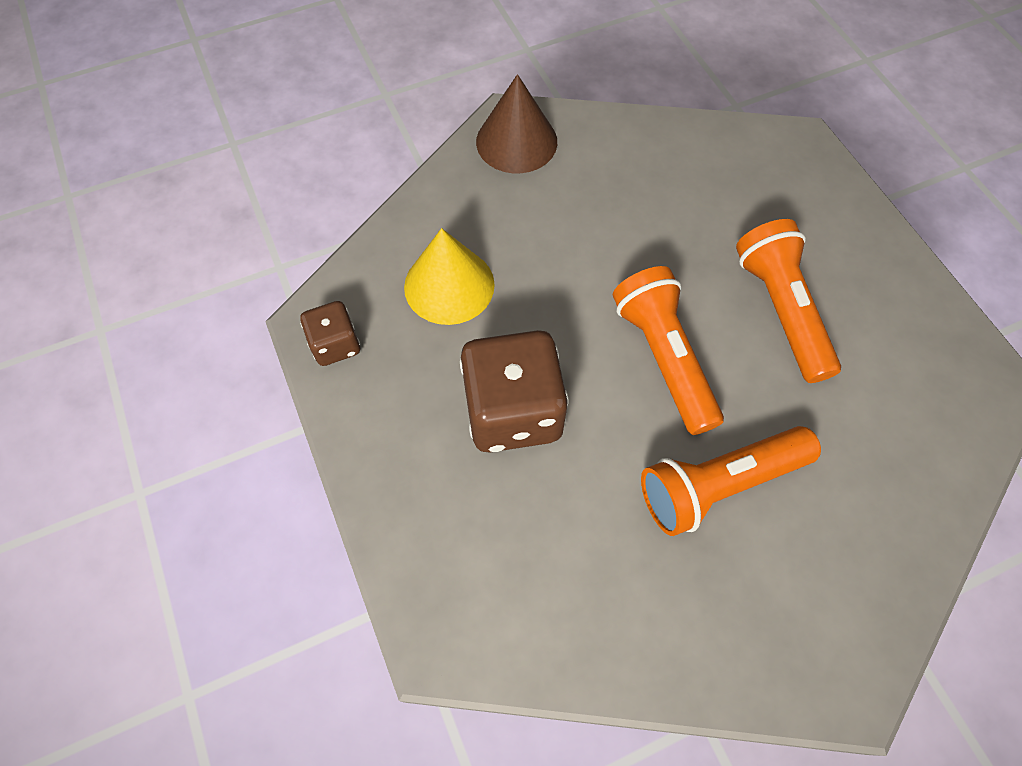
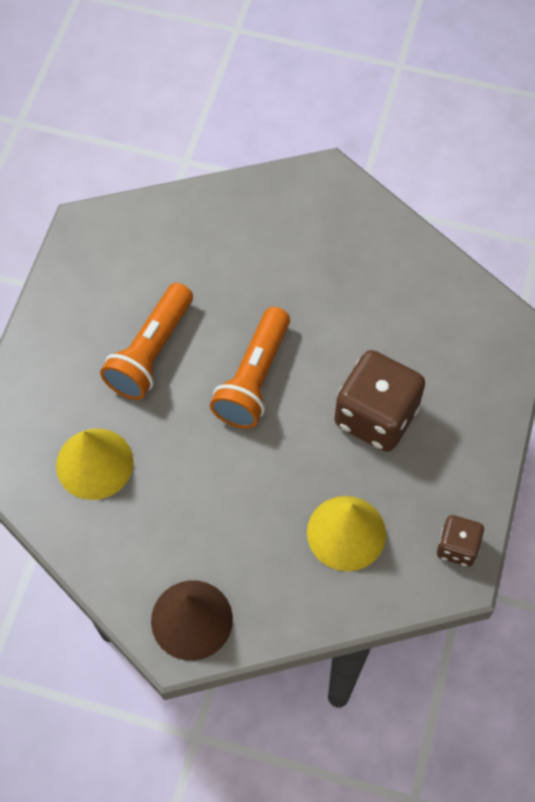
camera: 140 degrees left, 0 degrees up
(713, 188) = (94, 463): none -> yellow cone
(718, 484) = (295, 293): orange flashlight -> none

